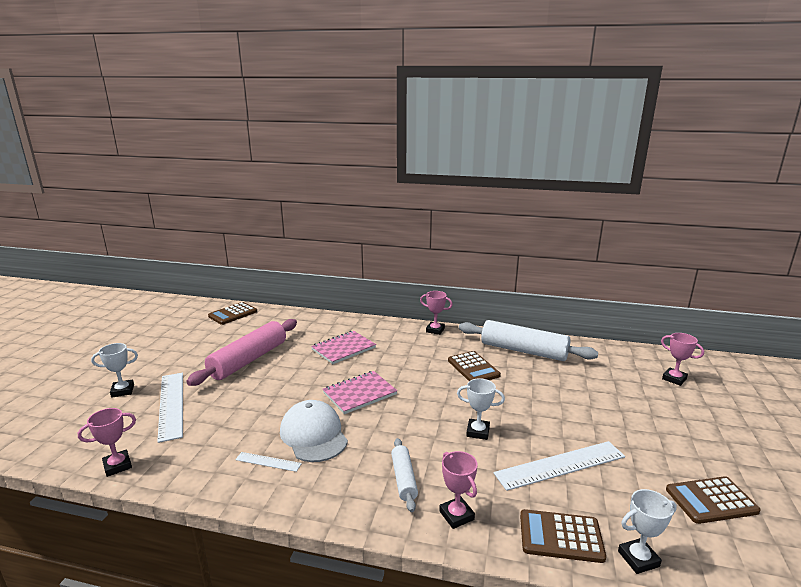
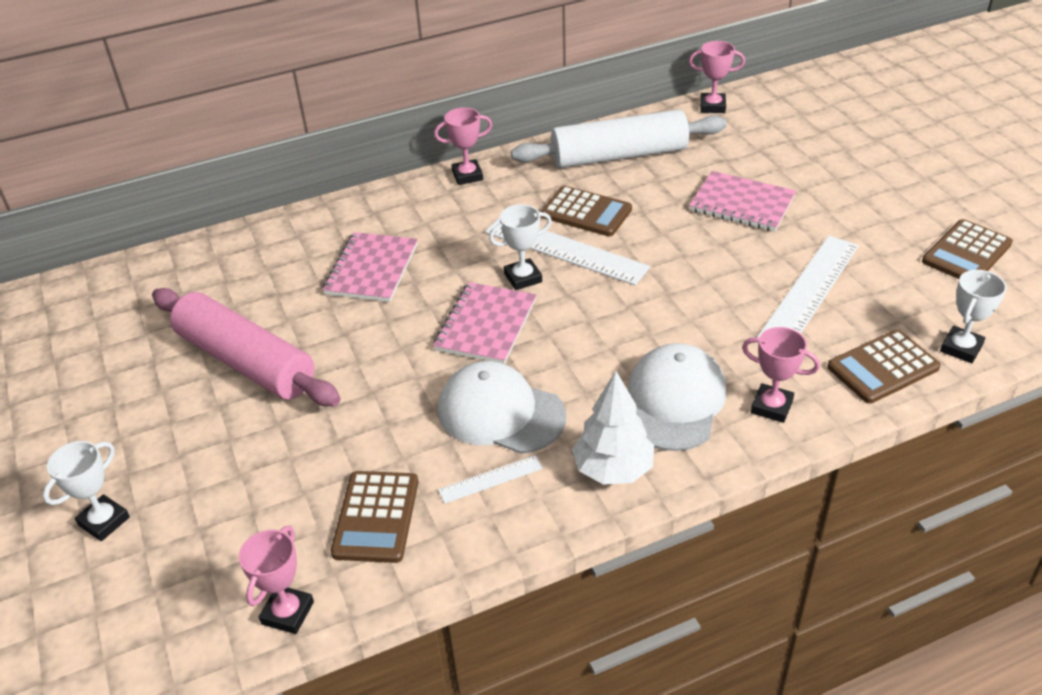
camera: 35 degrees left, 20 degrees up
(171, 404) = (228, 492): white ruler -> white ruler (565, 249)
(233, 314) = (88, 298): brown calculator -> brown calculator (376, 517)
(248, 360) = (245, 362): pink rolling pin -> pink rolling pin turned 45 degrees counterclockwise
(327, 493) = (613, 469): none -> white tree
(404, 479) = (674, 401): white rolling pin -> white cap
(478, 432) = (687, 298): white trophy -> white trophy (523, 278)
(569, 401) = (742, 204): none -> pink notebook
(674, 379) = (817, 118): pink trophy -> pink trophy (712, 106)

